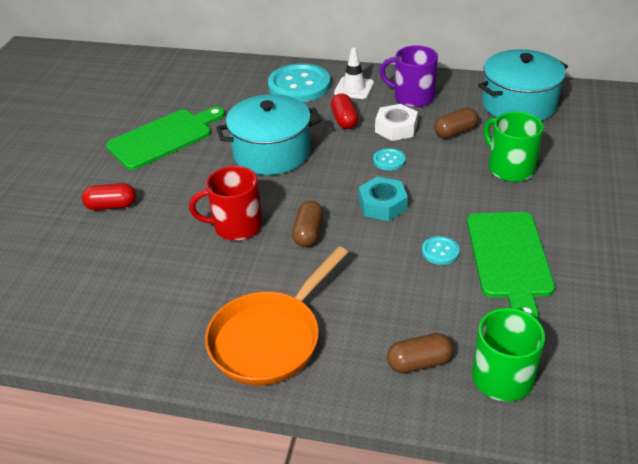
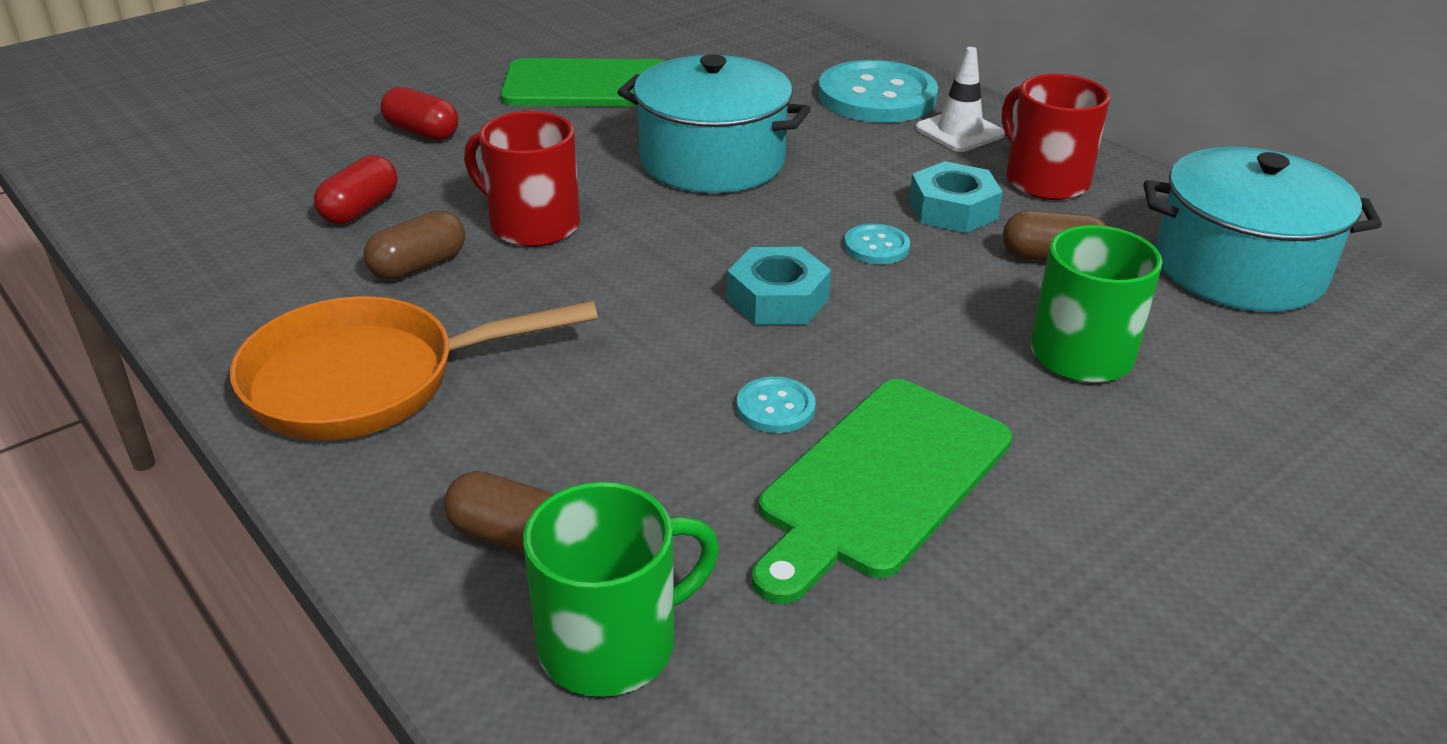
camera: 35 degrees right, 5 degrees down
(308, 233) = (613, 281): brown capsule -> brown capsule (418, 265)
(344, 120) = (882, 165): red capsule -> red capsule (360, 209)
(396, 128) = (953, 209): white nut -> turquoise nut
(412, 97) = (1044, 180): purple mug -> red mug

